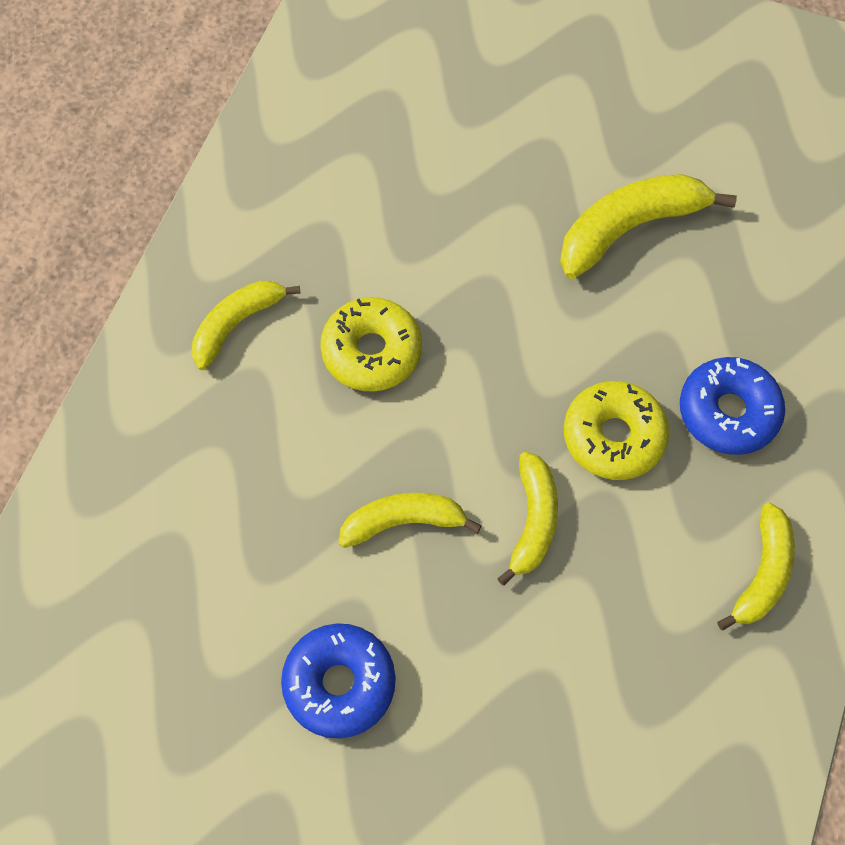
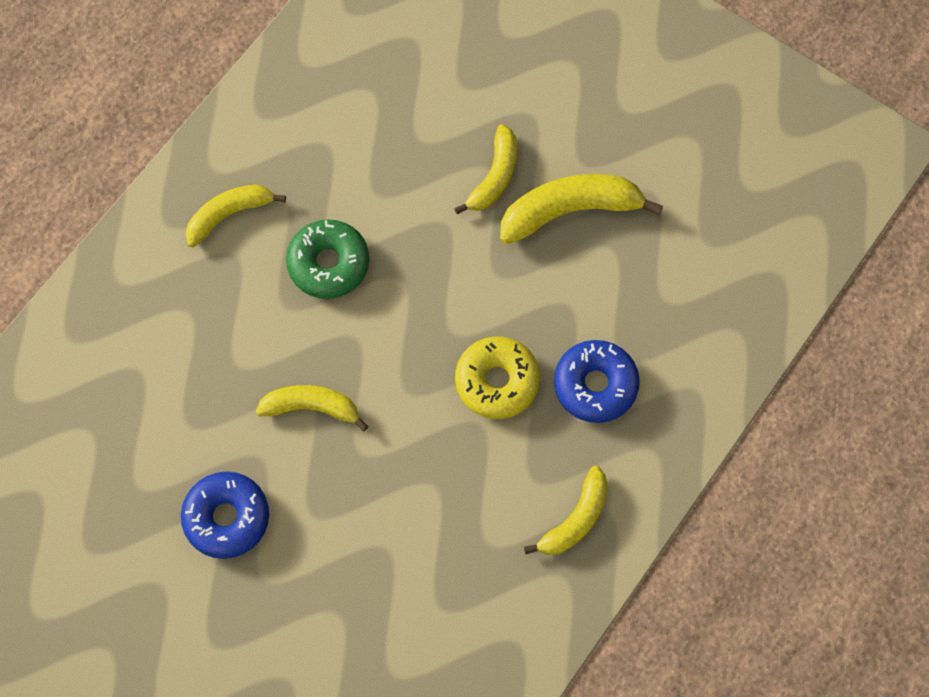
camera: 15 degrees right, 5 degrees up
(371, 351) = (328, 264): yellow donut -> green donut
(533, 521) = (411, 432): yellow banana -> yellow banana (494, 177)

